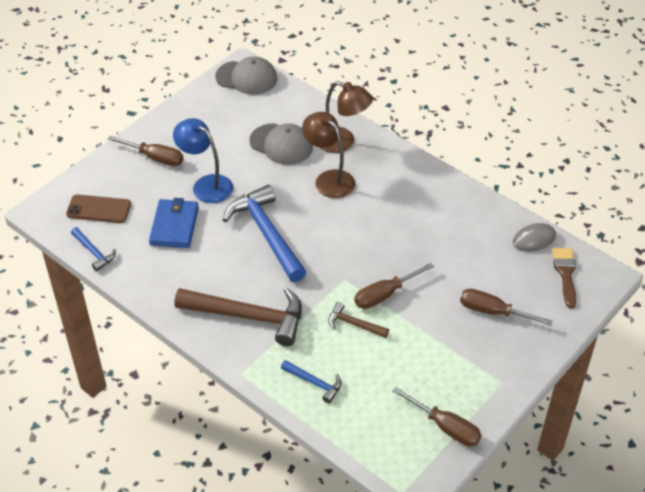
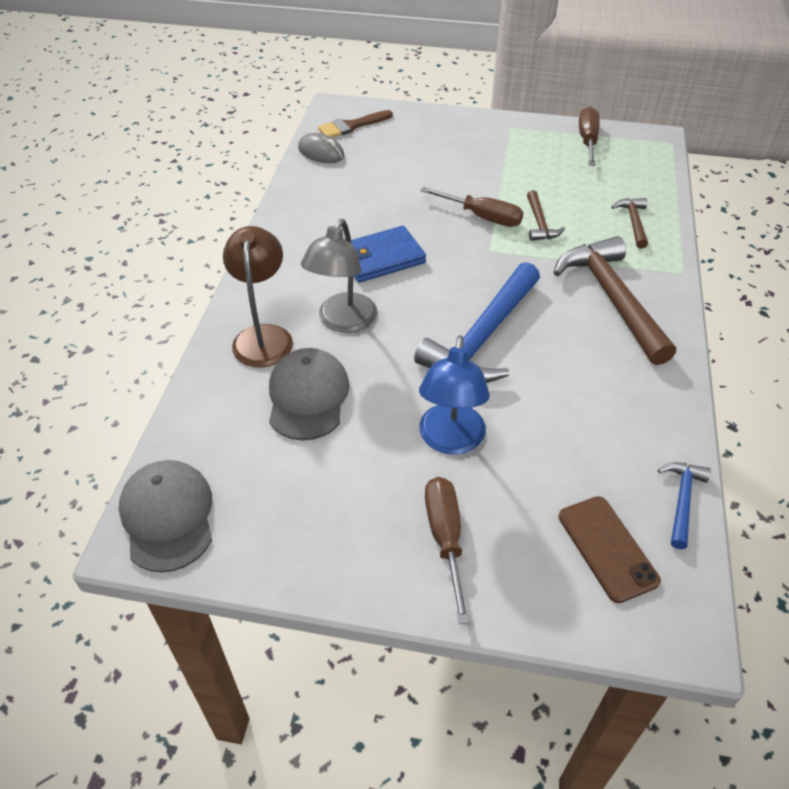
camera: 120 degrees left, 0 degrees up
(174, 226) = (553, 435): blue wallet -> blue wallet (381, 258)
(315, 383) = (633, 222): blue hammer -> brown hammer
(329, 179) = (343, 322): brown lamp -> grey lamp
(493, 312) = (437, 150): brown screwdriver -> none

